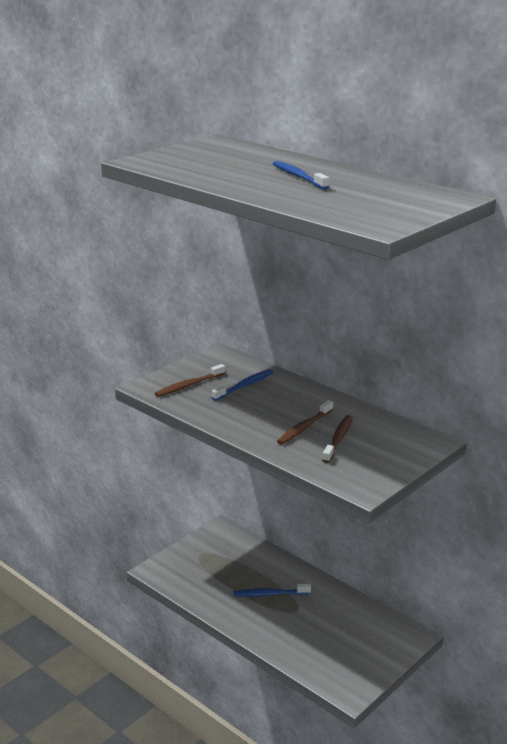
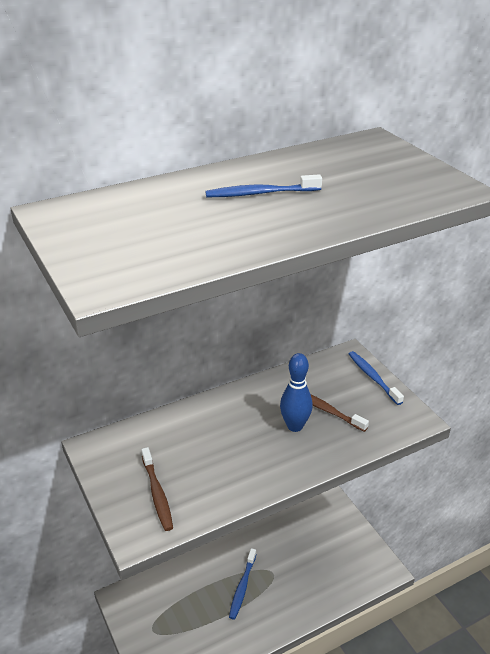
camera: 70 degrees left, 10 degrees up
(244, 386) = (184, 446): blue toothbrush -> blue toothbrush (373, 377)
(304, 428) = (295, 426): brown toothbrush -> blue bowling pin

